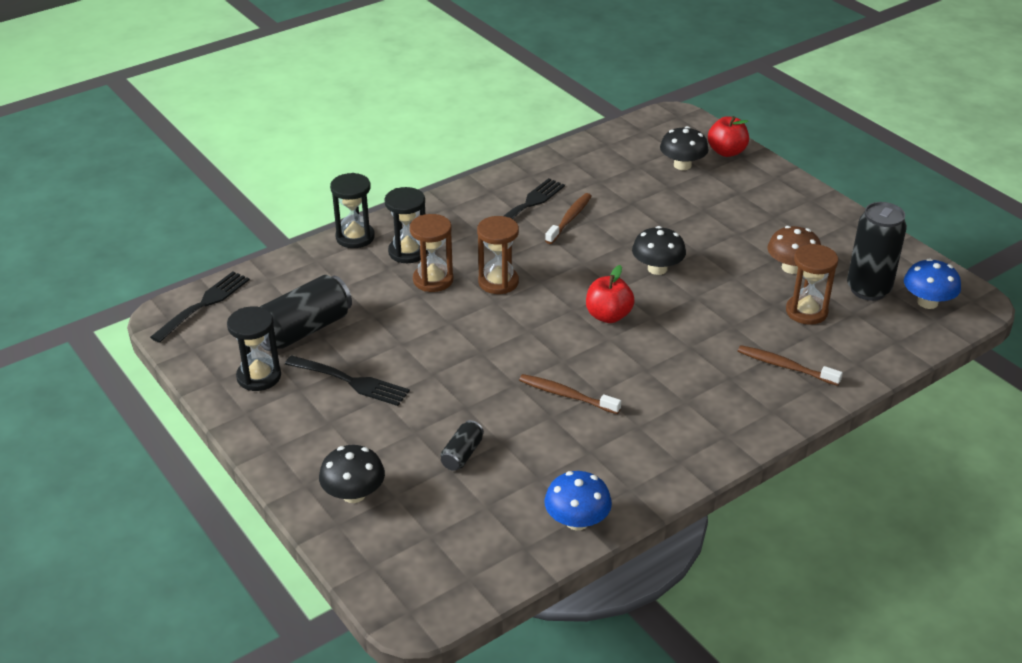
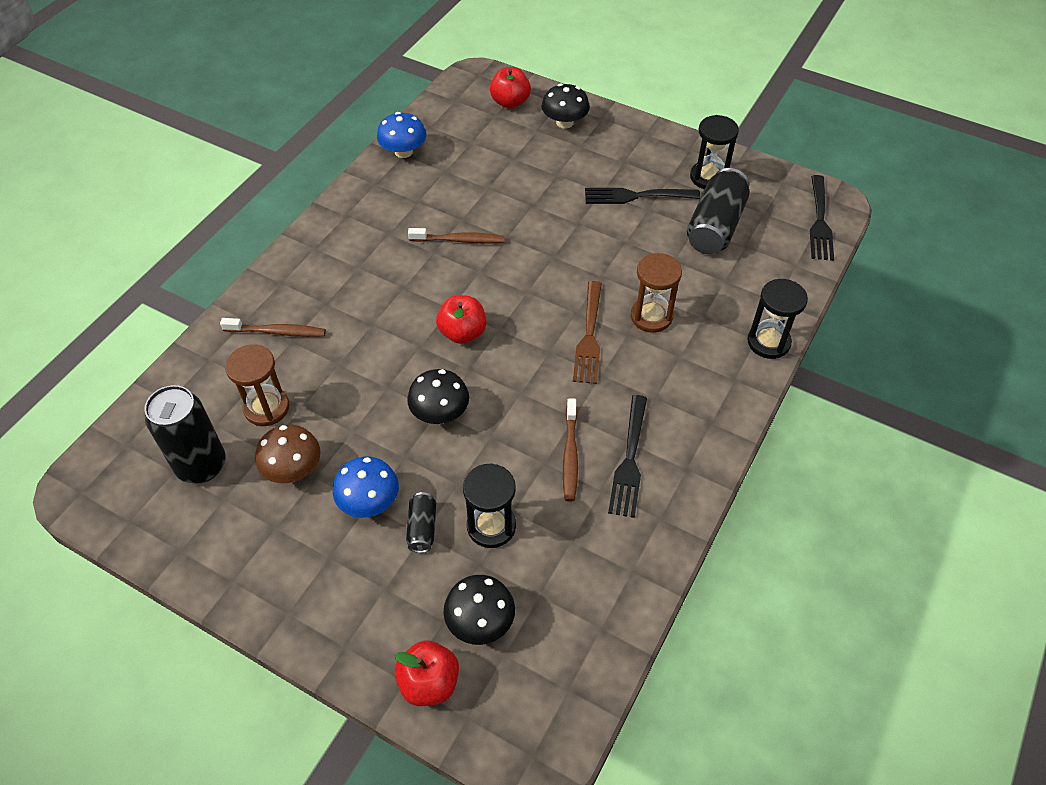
camera: 155 degrees right, 15 degrees up
(399, 548) = (510, 102): none -> red apple
(408, 252) = (702, 342): black hourglass -> black hourglass (491, 526)
(462, 454) = (510, 169): black can -> black can (422, 528)
(498, 282) = (589, 336): brown hourglass -> brown fork
(927, 302) = (134, 469): blue mushroom -> blue mushroom (369, 501)

